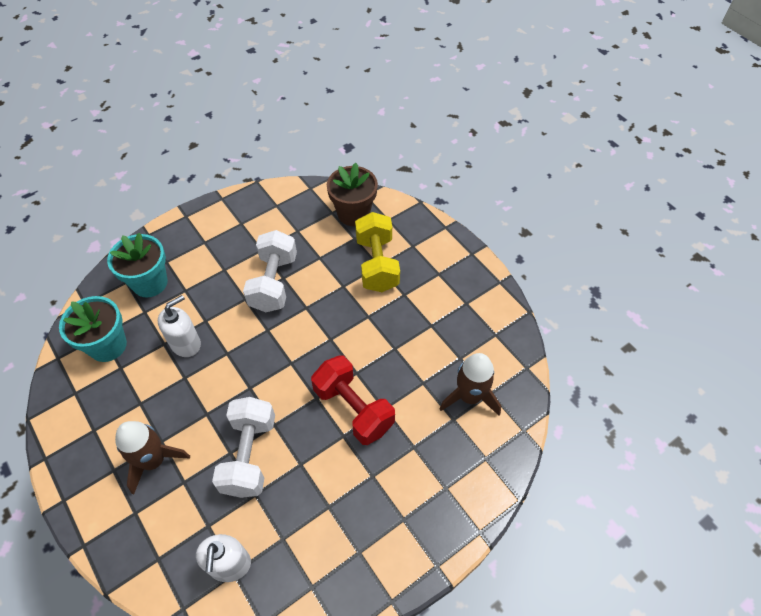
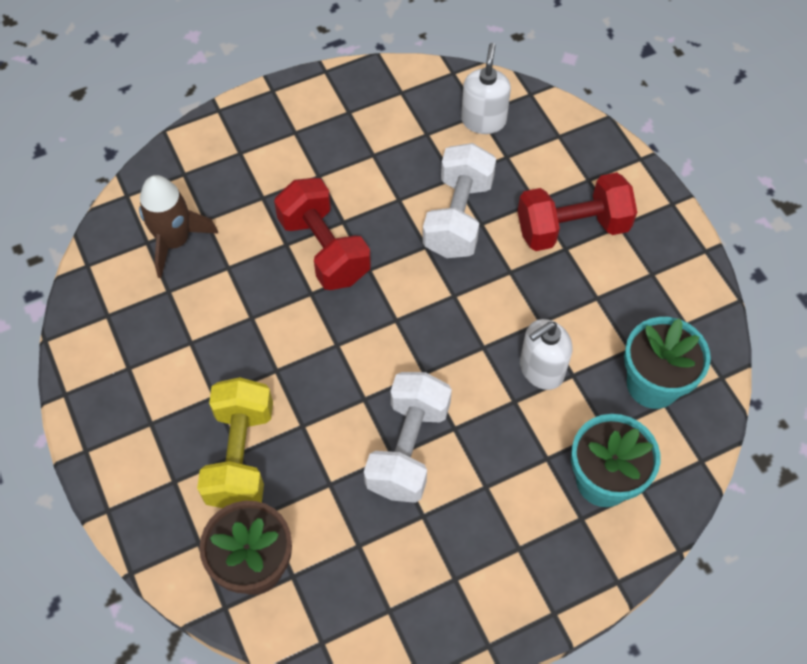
camera: 170 degrees left, 5 degrees up
(154, 460) = (572, 228): brown rocket -> red dumbbell

